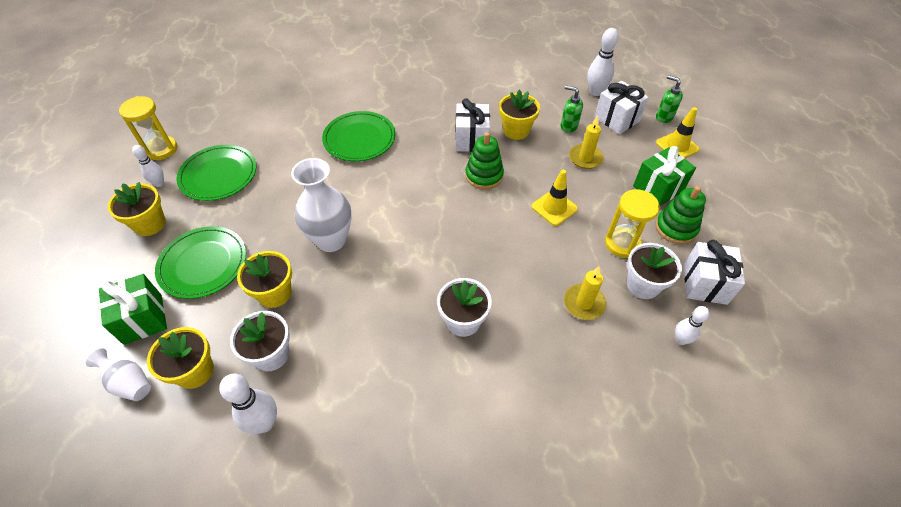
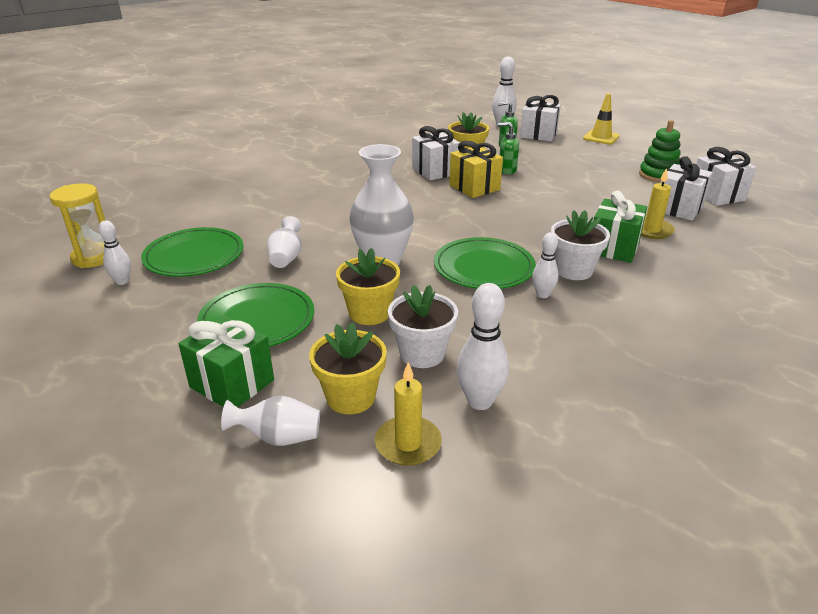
camera: 30 degrees left, 20 degrees down
(150, 224) = (148, 313): yellow flower pot -> none
(272, 204) = (286, 258): none -> white vase
(359, 139) = (326, 195): green plate -> green plate (483, 267)
(484, 176) = (474, 187): green stacking toy -> yellow gift
(554, 208) = (556, 189): yellow traffic cone -> none
(585, 158) = (543, 158): yellow candle -> yellow candle (408, 444)
(622, 243) = (633, 193): yellow hourglass -> none
(643, 285) = (678, 208): white flower pot -> white gift
(658, 188) = (618, 160): green gift -> green gift (613, 248)
(663, 117) = (571, 126): green soap dispenser -> green soap dispenser (506, 170)
(680, 340) = (743, 226): white bowling pin -> white bowling pin (542, 294)

